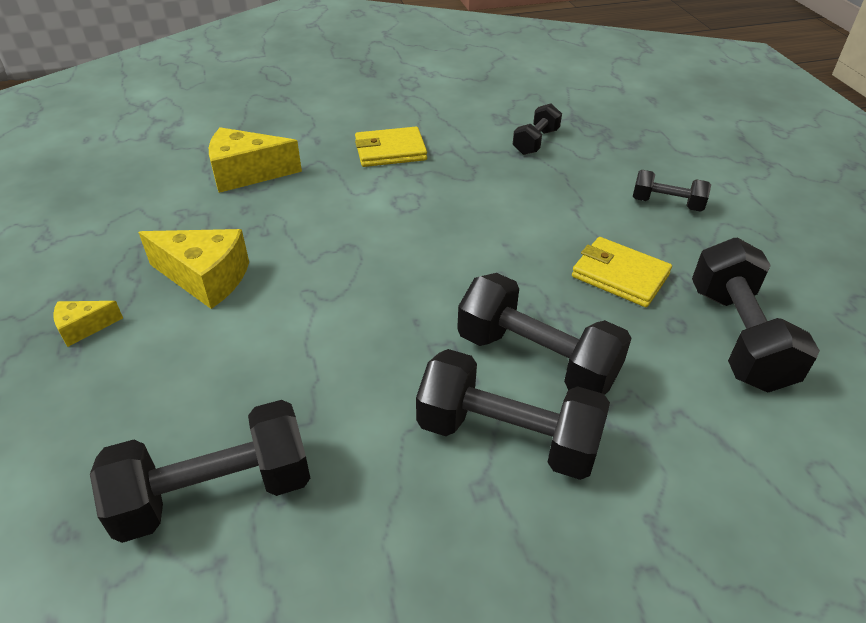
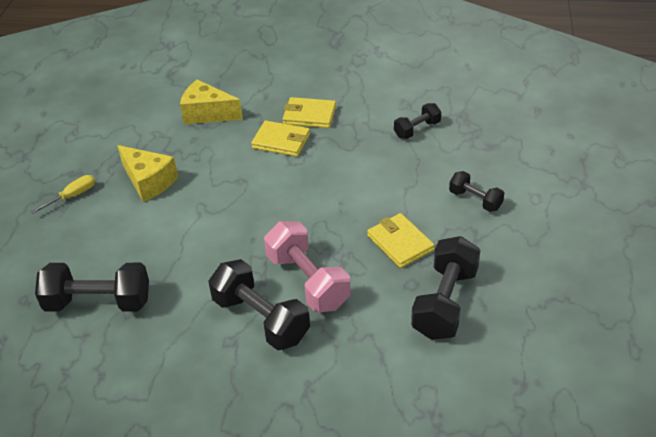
camera: 25 degrees right, 0 degrees up
(84, 328) = (72, 196): yellow cheese -> yellow screwdriver
(373, 187) = (281, 141): none -> yellow wallet
(536, 359) = (308, 281): black dumbbell -> pink dumbbell

